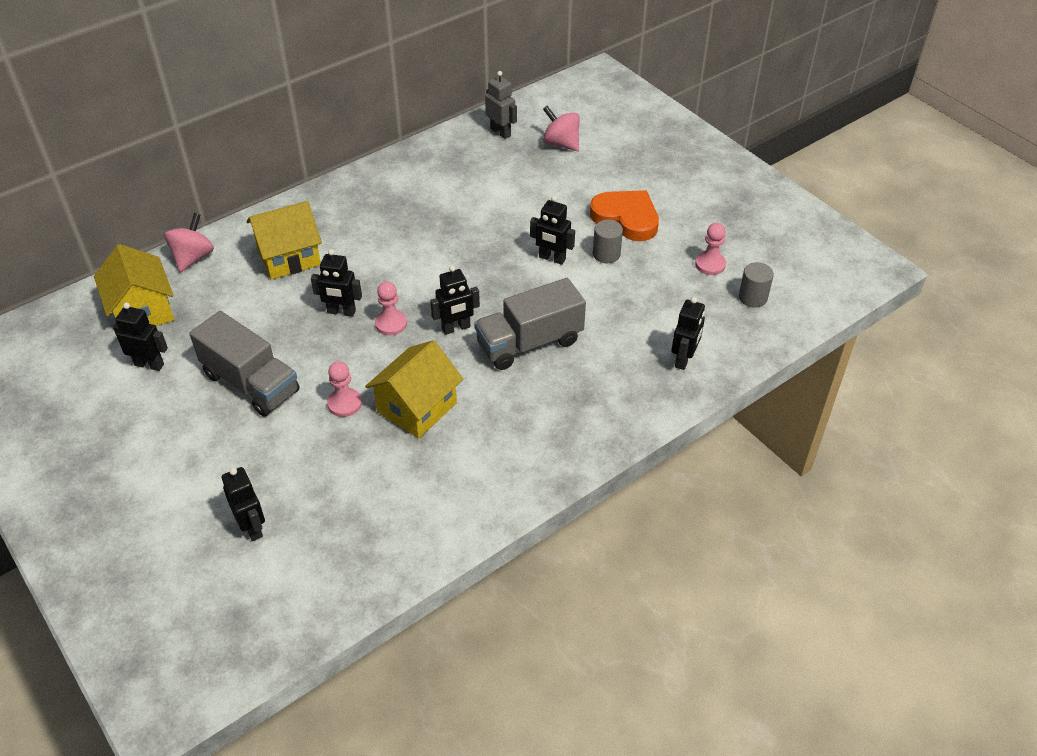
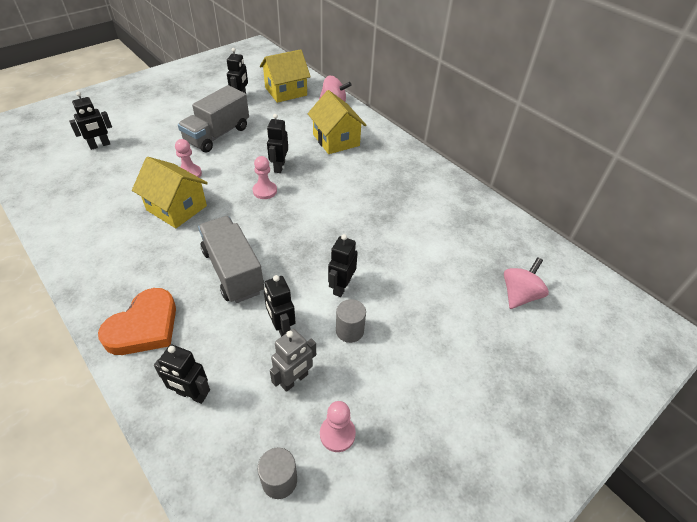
camera: 85 degrees right, 0 degrees up
(456, 328) = (256, 226): black robot -> black robot (281, 327)
(500, 132) = (521, 248): grey robot -> grey robot (294, 380)
(626, 218) = (408, 351): orange heart -> orange heart (144, 326)

